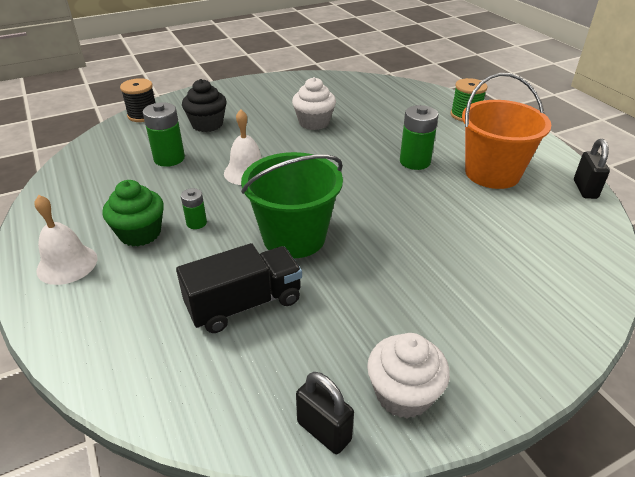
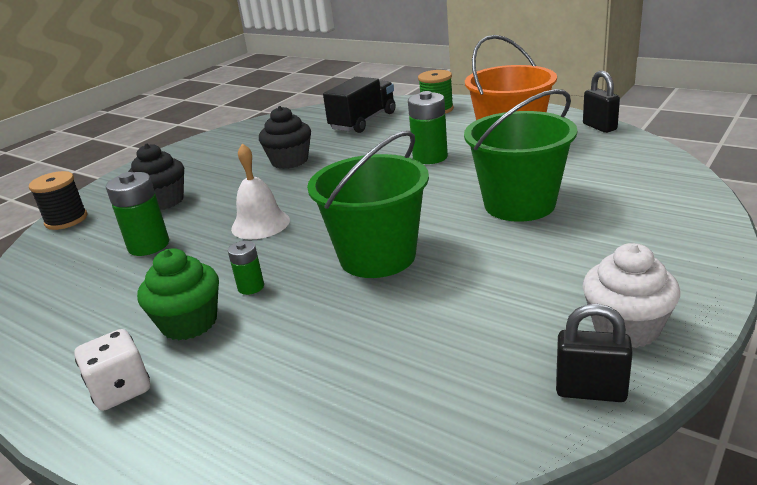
camera: 25 degrees left, 10 degrees down
(67, 264) = (121, 390): white bell -> white dice
(244, 304) = (389, 331): black truck -> black truck (363, 121)
(314, 122) = (289, 161): white cupcake -> black cupcake
(438, 239) = (519, 204): none -> green bucket

